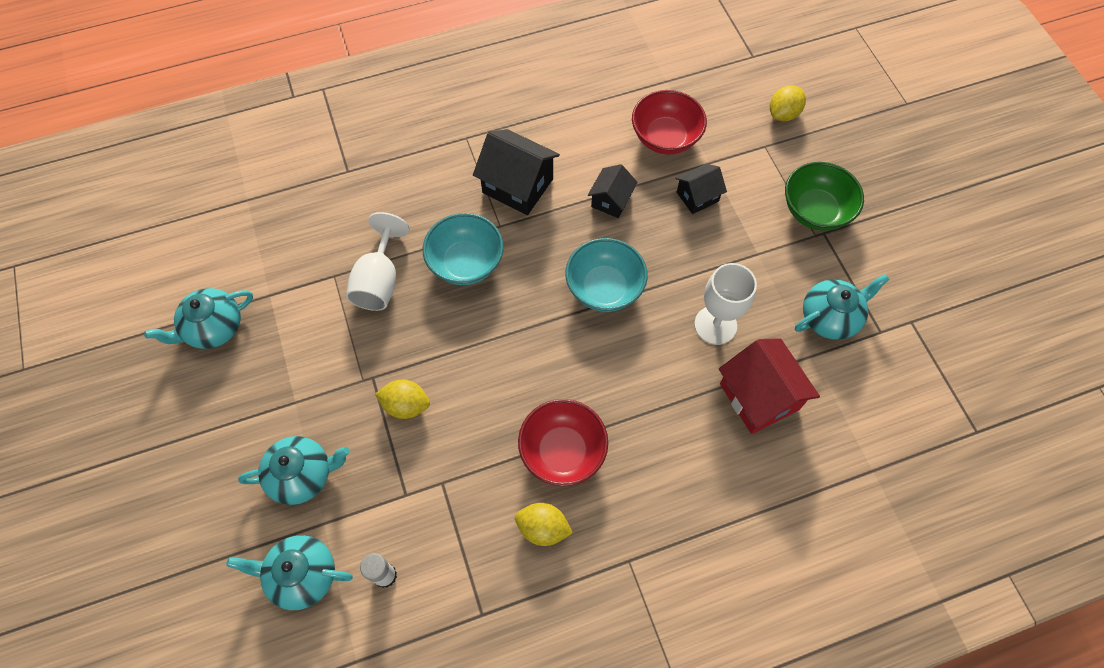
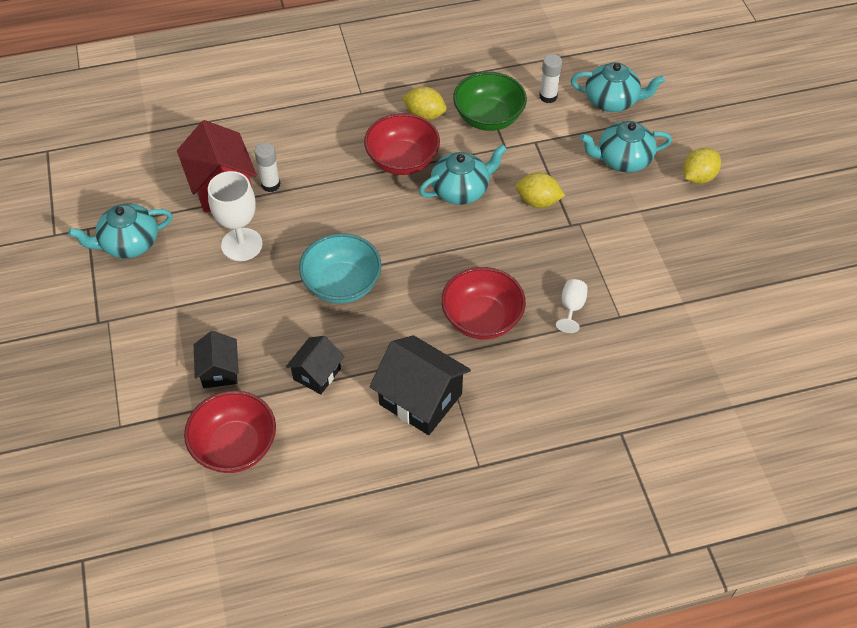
camera: 175 degrees left, 10 degrees down
(213, 328) = (732, 276): turquoise teapot -> turquoise teapot (461, 190)
(379, 281) = (571, 308): white goblet -> white goblet, size x0.54
(466, 263) = (482, 319): turquoise bowl -> red bowl
(697, 197) = (219, 371): black house -> black house turned 75 degrees counterclockwise
(706, 404) = (270, 185): none -> white glue stick
(783, 114) = (79, 468): yellow lemon -> yellow lemon (698, 177)
(815, 211) = (96, 345): green bowl -> green bowl (488, 118)

